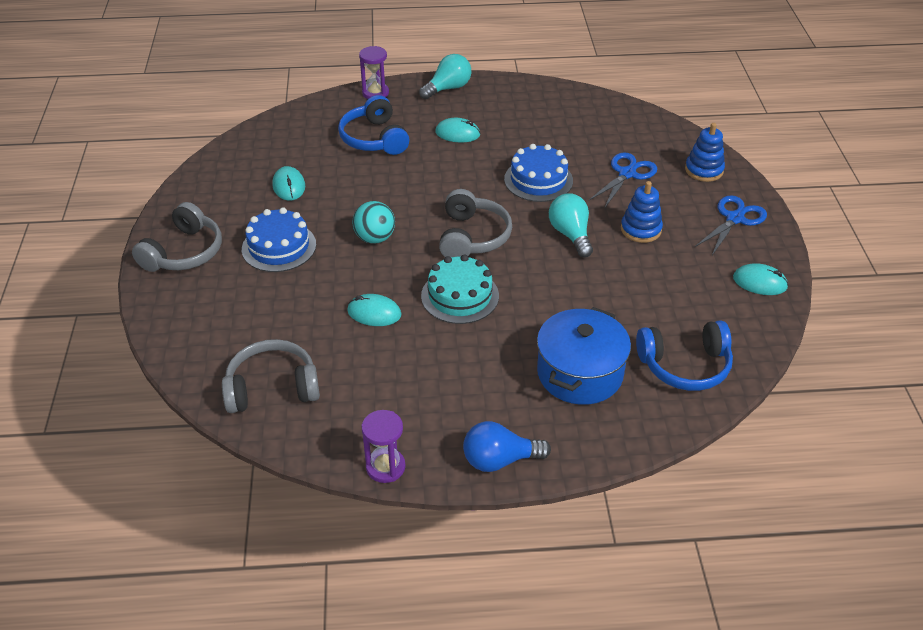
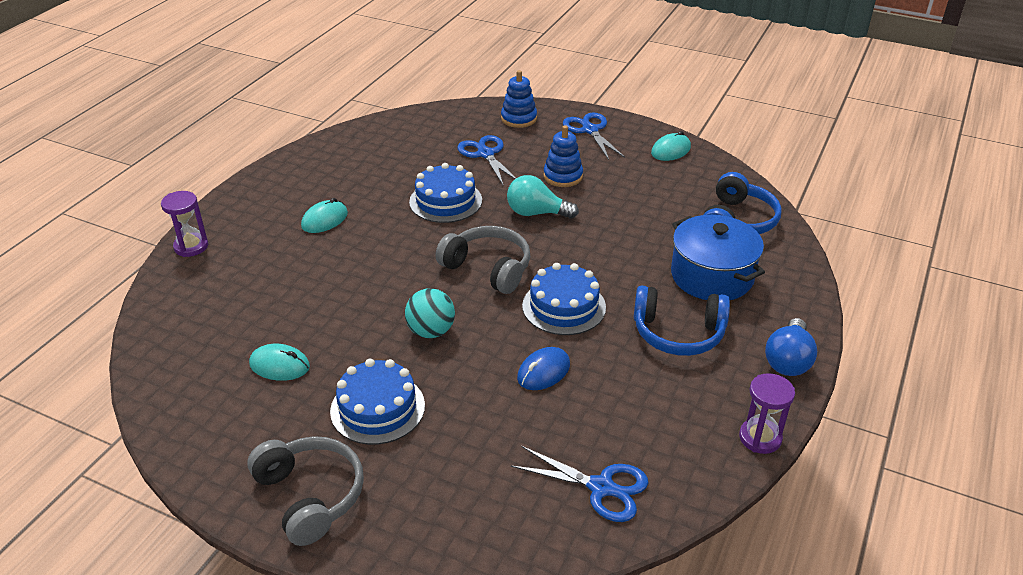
camera: 60 degrees left, 5 degrees down
(272, 388) = (601, 487): grey headphones -> blue scissors
(374, 138) = (269, 275): blue headphones -> blue headphones (678, 333)
(374, 313) = (543, 371): turquoise mouse -> blue mouse
(448, 88) = (245, 199): turquoise light bulb -> none
(460, 296) = (564, 306): turquoise cake -> blue cake

